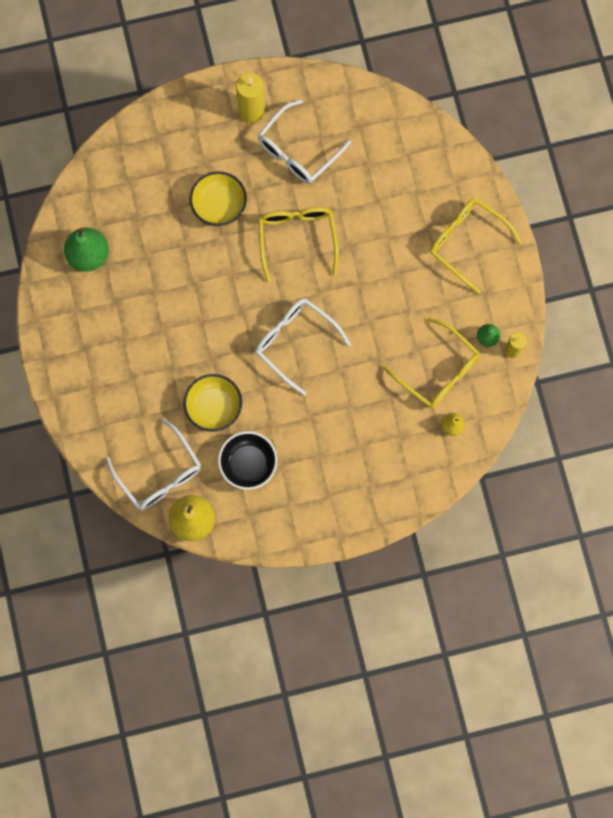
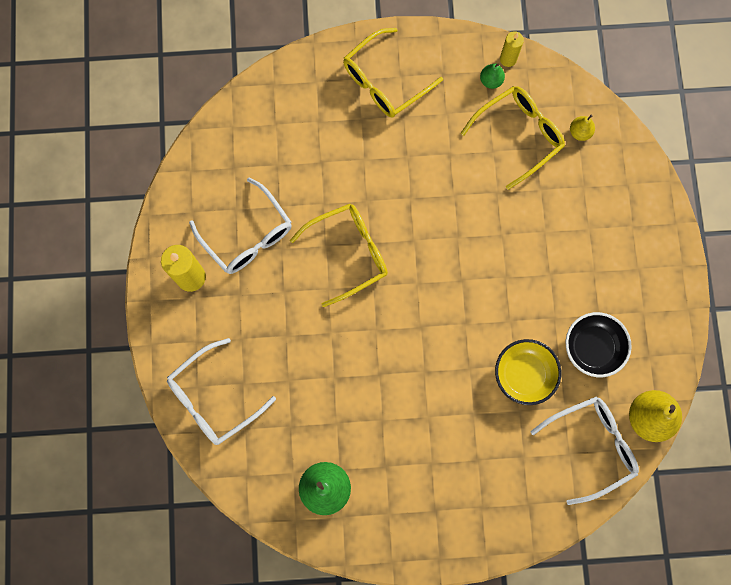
camera: 80 degrees left, 0 degrees up
(219, 205) = (294, 331): yellow bowl -> none
(295, 342) = (465, 275): white glasses -> white glasses (213, 398)
(297, 239) = (348, 253): yellow glasses -> yellow glasses turned 150 degrees clockwise

